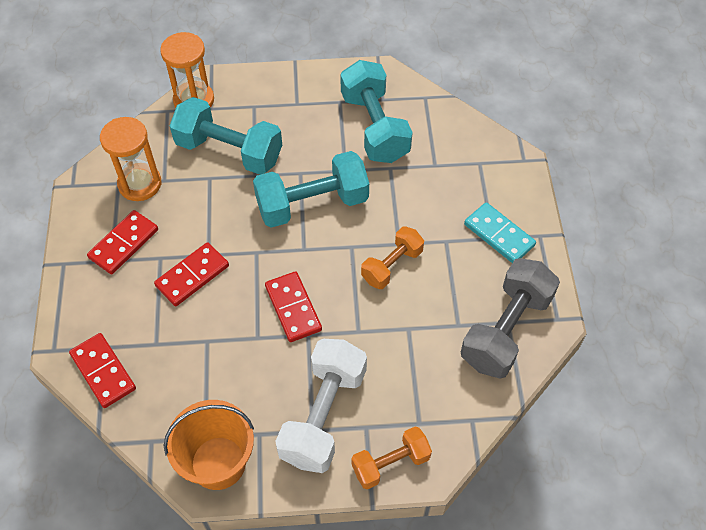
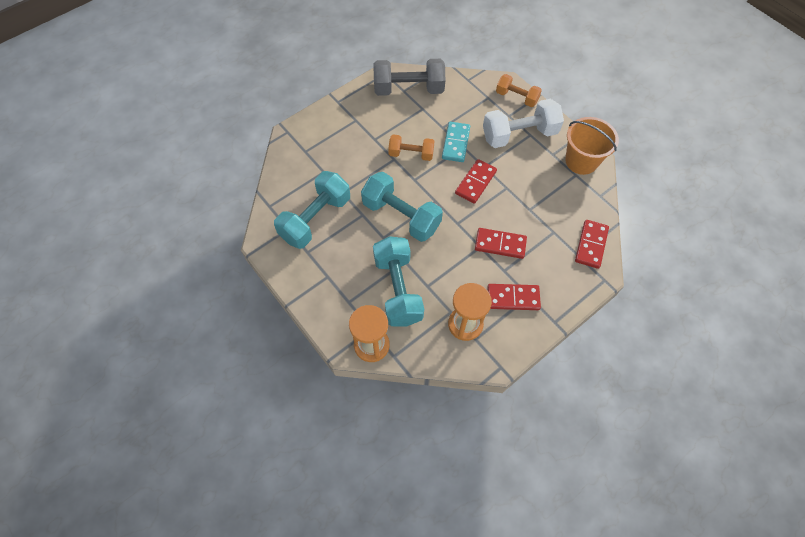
camera: 125 degrees left, 5 degrees up
(499, 235) = (351, 118): turquoise domino -> turquoise domino (456, 143)

